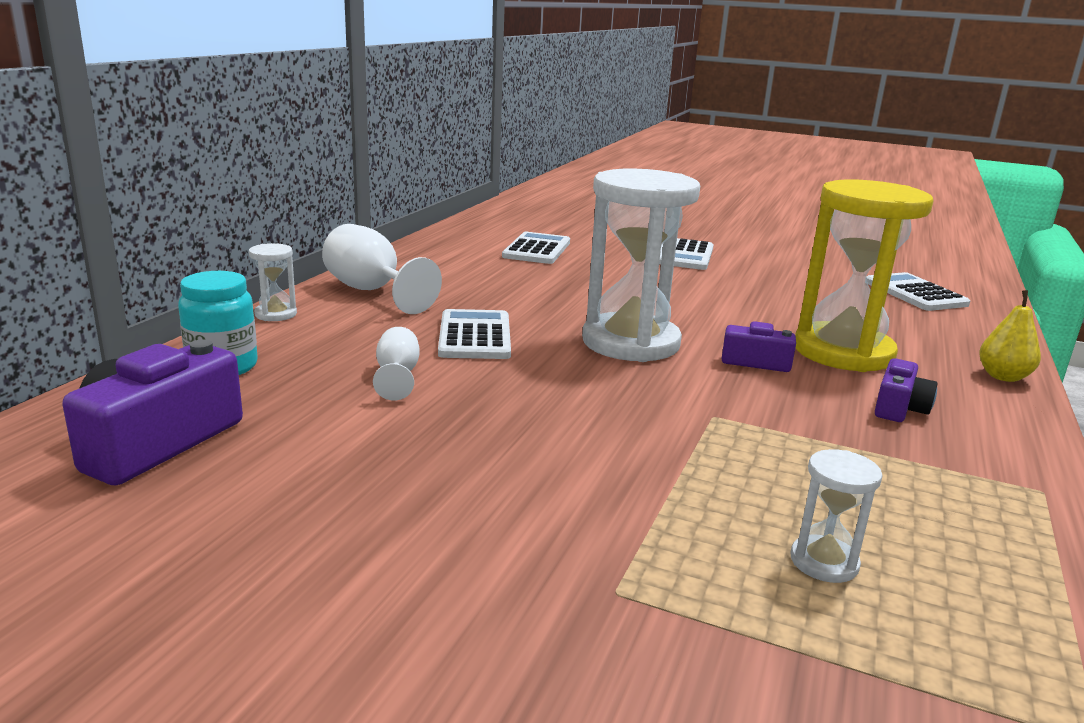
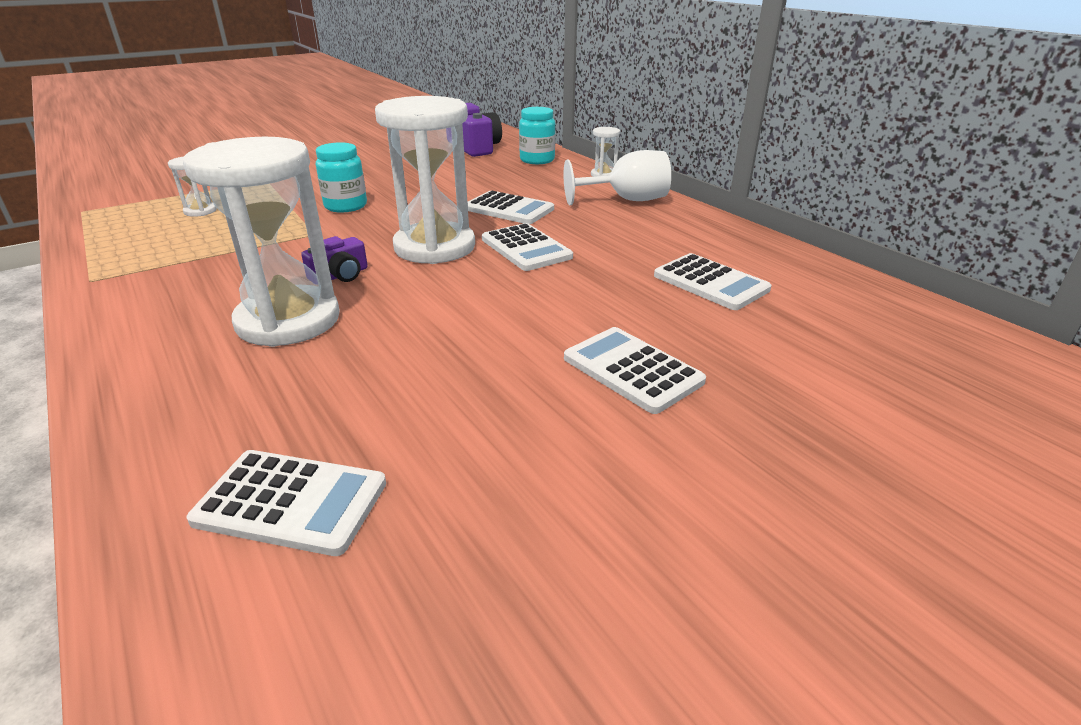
camera: 125 degrees right, 10 degrees up
(397, 376) = (478, 184): white goblet -> none
(569, 307) = (526, 248): none -> white calculator
(607, 437) = (346, 206): none -> turquoise jar
(843, 352) = (288, 320): yellow hourglass -> white hourglass
(899, 408) = (206, 291): purple camera -> none
(1003, 377) = (120, 374): yellow pear -> none

